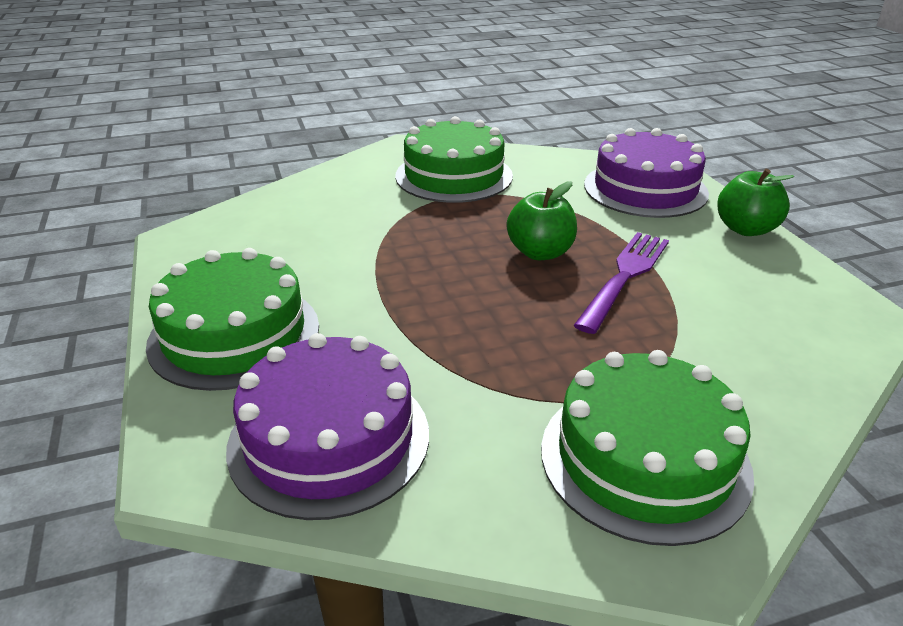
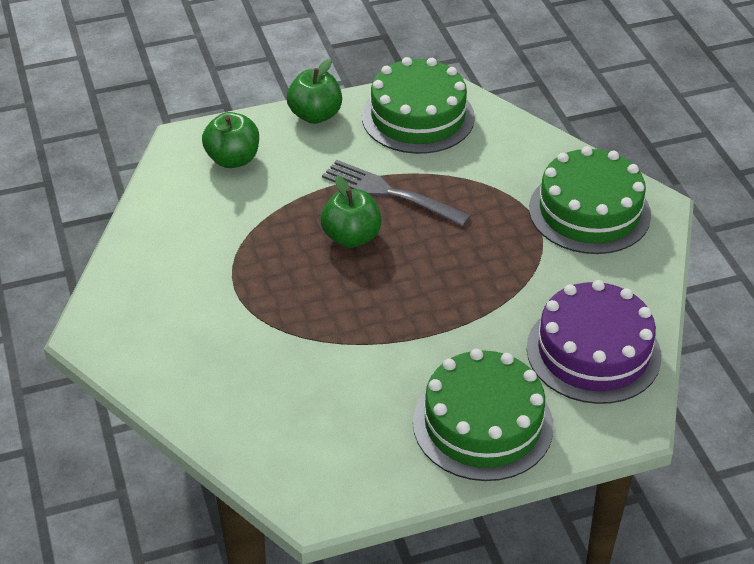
camera: 90 degrees left, 10 degrees up
(454, 176) = (185, 291): green cake -> green cake (418, 117)
(625, 276) = (390, 193): purple fork -> grey fork
(645, 189) = (233, 159): purple cake -> green apple

